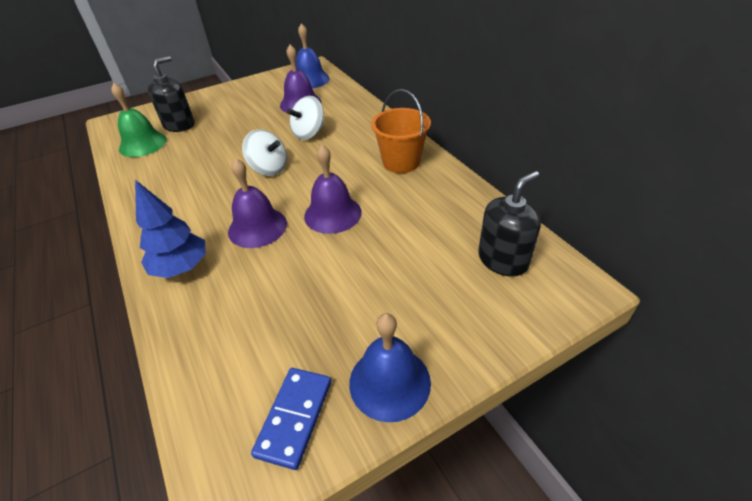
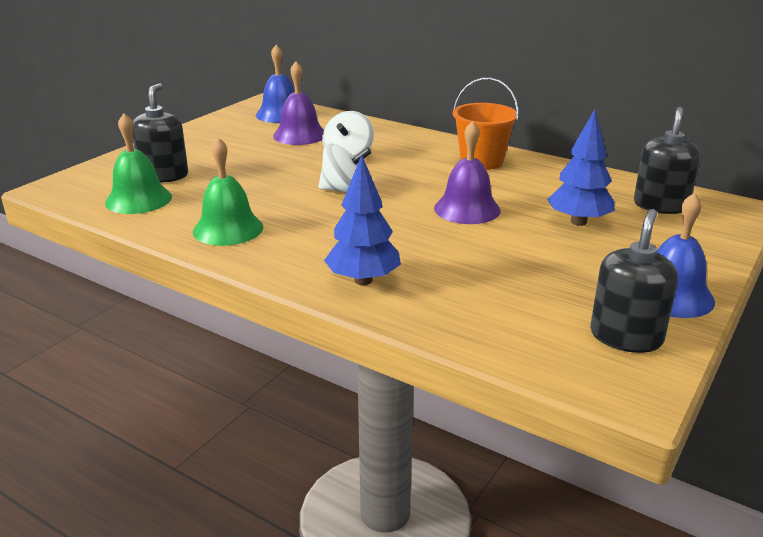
camera: 30 degrees left, 15 degrees down
(160, 187) = (228, 229): none -> green bell
(257, 227) = (401, 234): purple bell -> none
(294, 417) = (626, 337): blue domino -> black soap dispenser
(405, 257) = (578, 222): none -> blue tree

